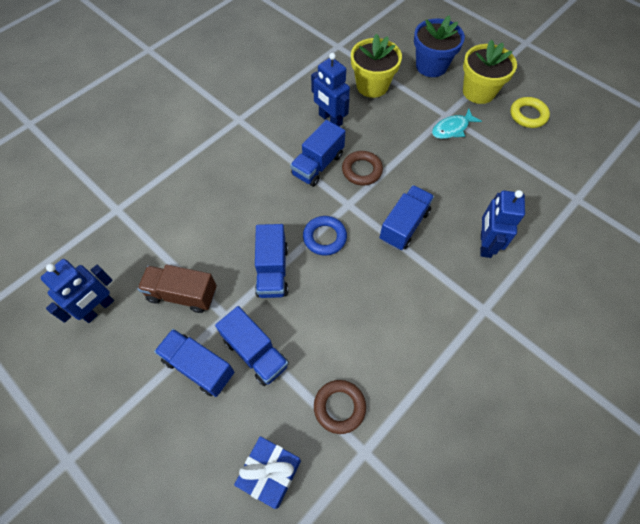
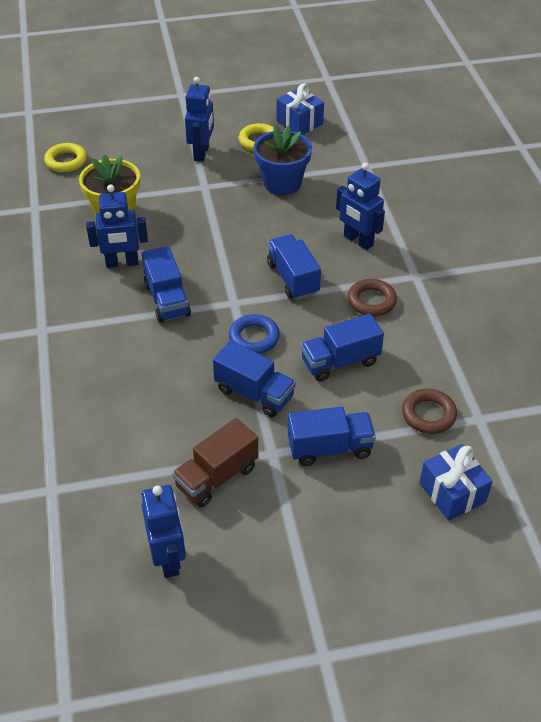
camera: 55 degrees left, 15 degrees down
(199, 367) = (309, 499): blue truck -> blue truck (340, 362)
(362, 170) = (206, 273): brown ring -> brown ring (371, 301)
(395, 31) = (66, 161): none -> yellow ring
(431, 66) = (138, 163): blue flower pot -> blue flower pot (282, 183)
(452, 129) = (223, 192): turquoise fish -> none
(478, 92) = (202, 153): yellow flower pot -> blue robot
(577, 126) = (299, 122): none -> blue gift

